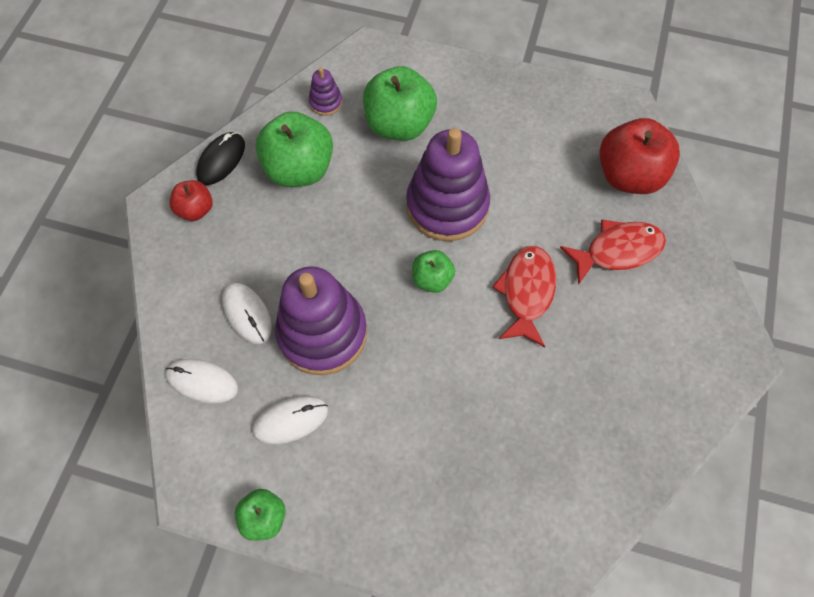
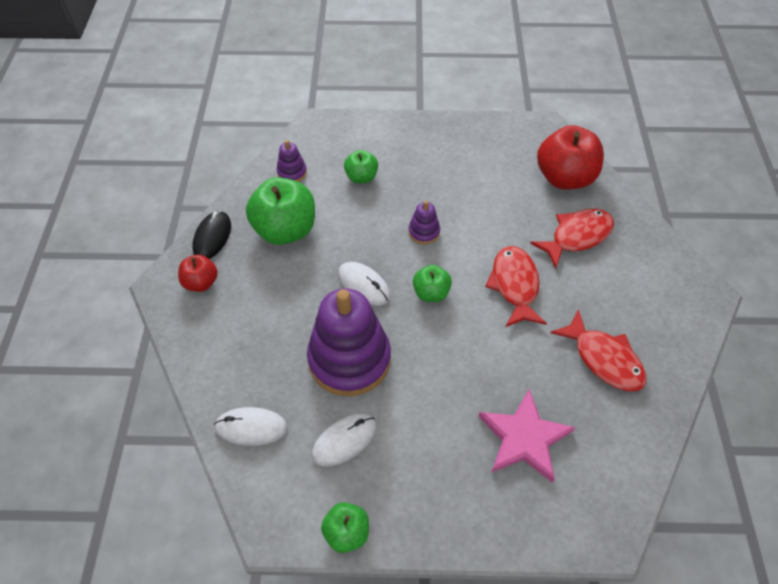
camera: 15 degrees left, 10 degrees down
(247, 314) = (275, 359): white mouse -> white mouse (364, 285)
(399, 124) = (361, 177): green apple -> green apple, size x0.54
(447, 206) = (424, 232): purple stacking toy -> purple stacking toy, size x0.43
(478, 468) = (524, 438): none -> pink star
(596, 402) = (604, 359): none -> red fish

